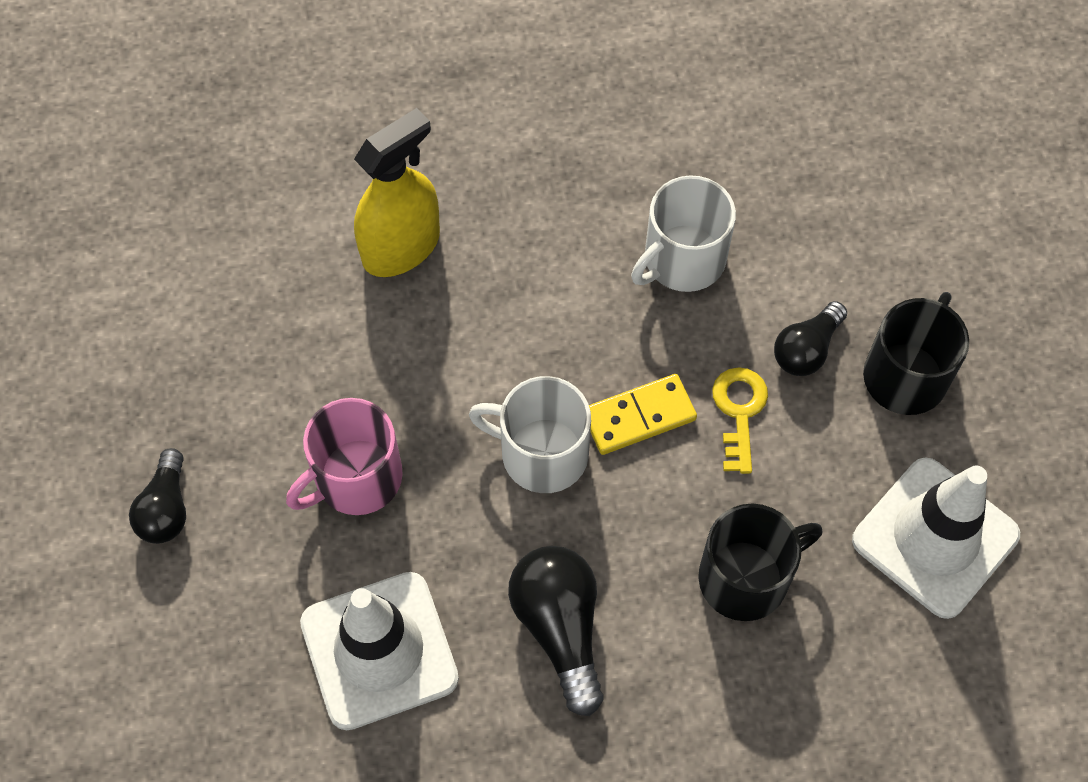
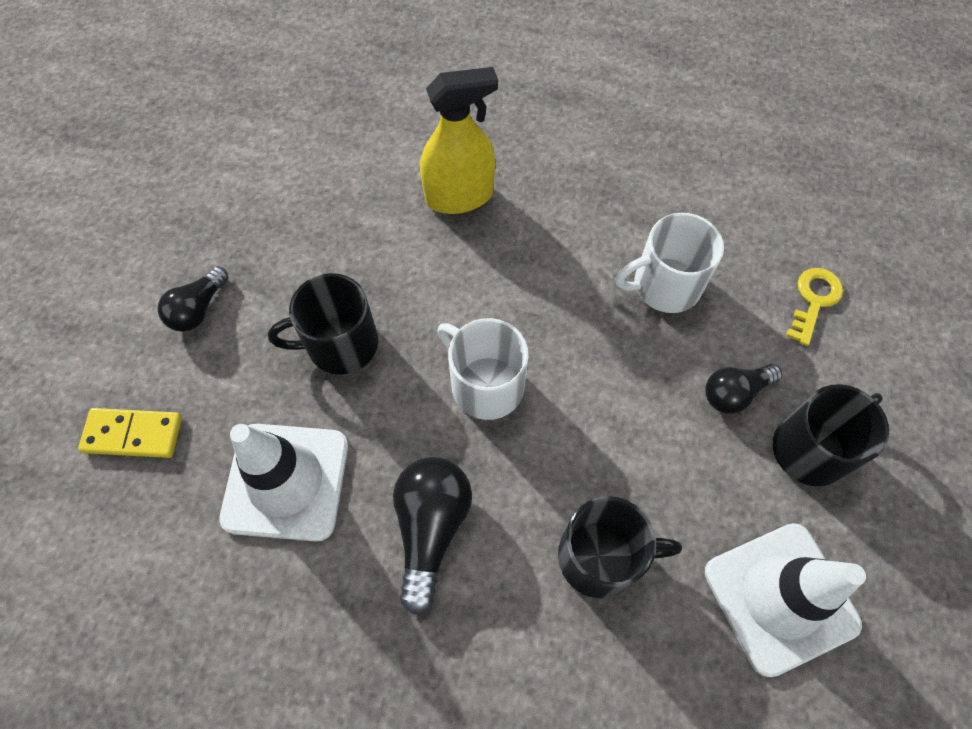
camera: 25 degrees right, 0 degrees up
(356, 478) = (340, 344): pink mug -> black mug
(639, 417) = (574, 389): yellow domino -> yellow domino (133, 434)
(739, 412) = (656, 419): yellow key -> yellow key (813, 300)

